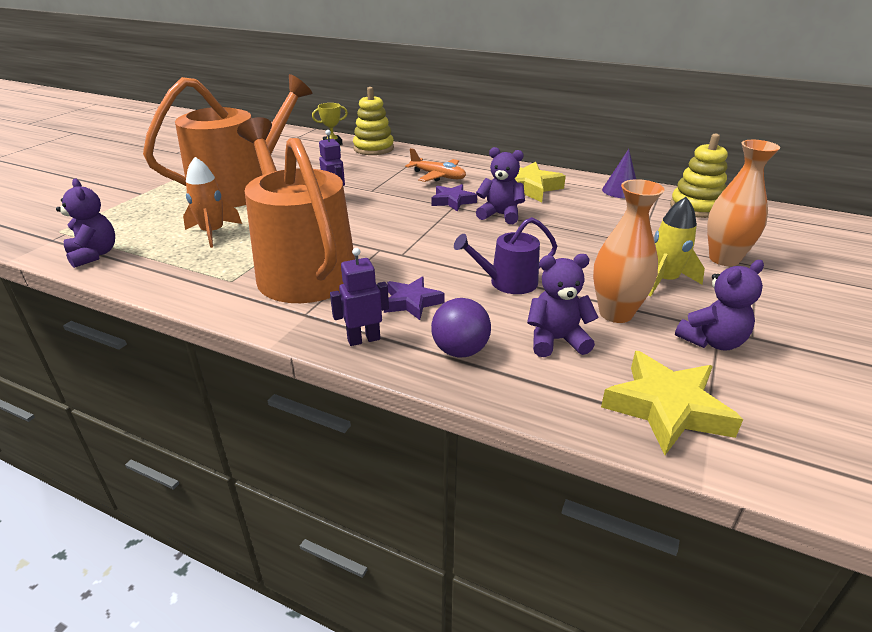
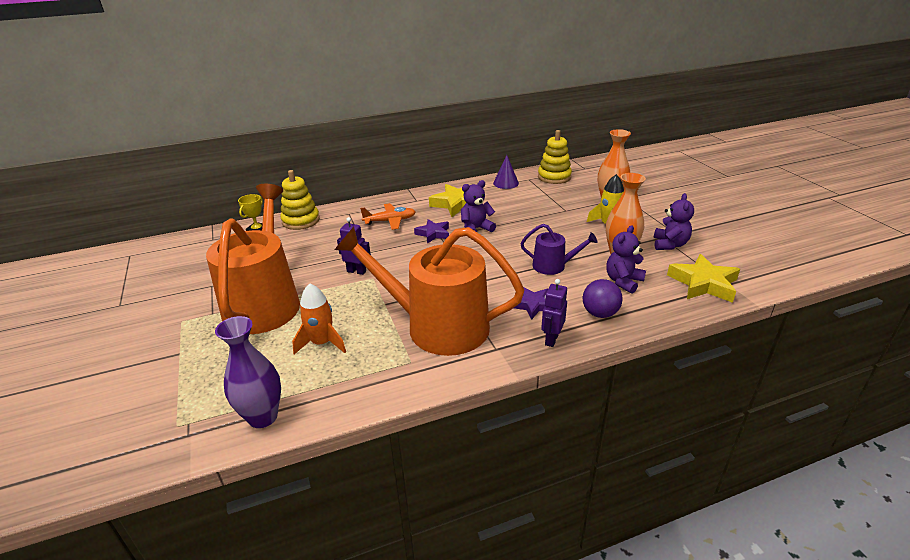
camera: 45 degrees left, 0 degrees up
(94, 255) = (263, 417): purple teddy bear -> purple vase
(508, 282) = (553, 266): purple watering can -> purple watering can turned 105 degrees counterclockwise

